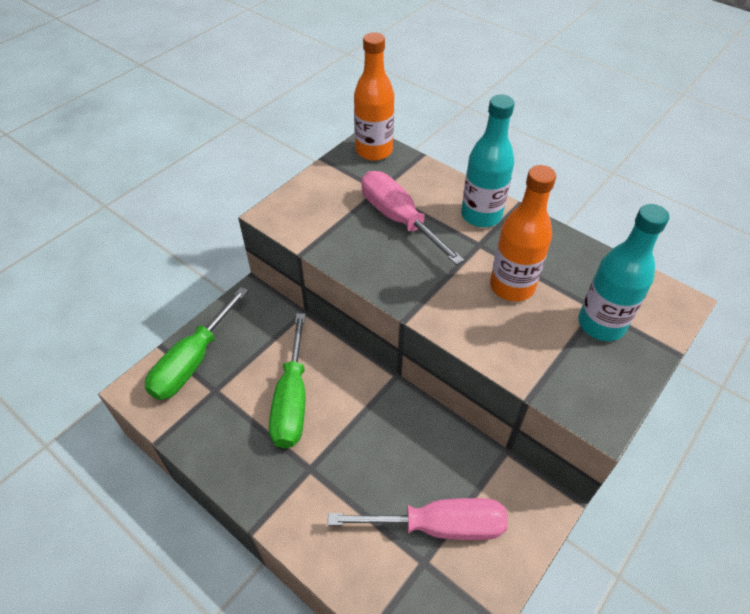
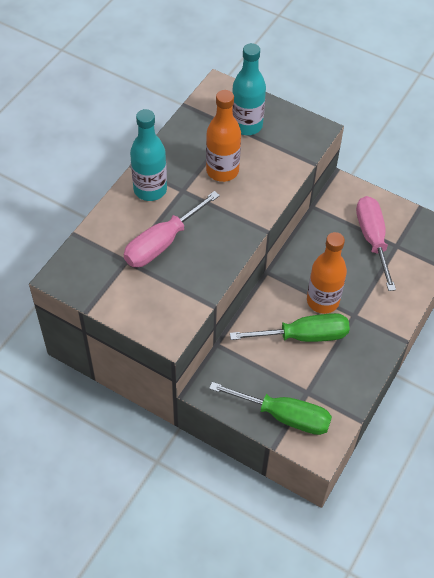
camera: 100 degrees left, 5 degrees up
(374, 151) = (72, 270): orange bottle -> orange bottle (322, 301)

